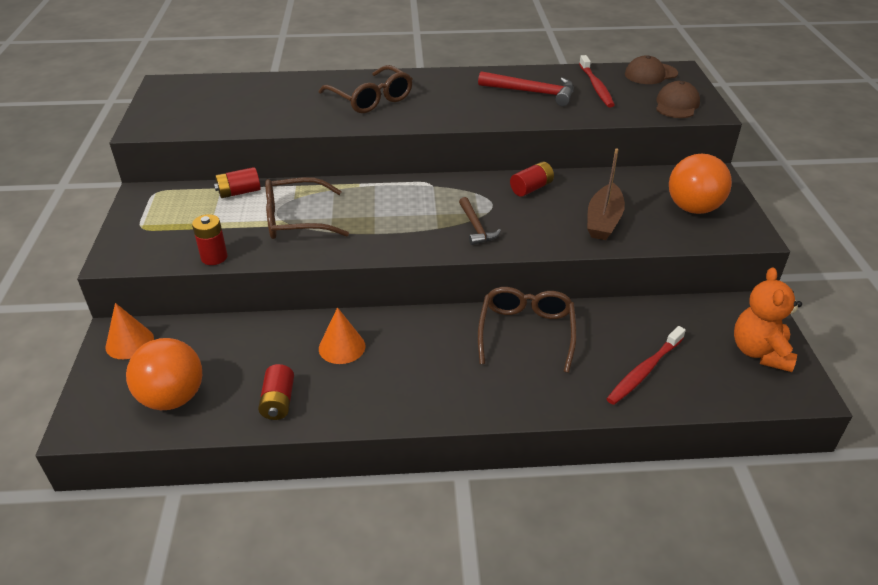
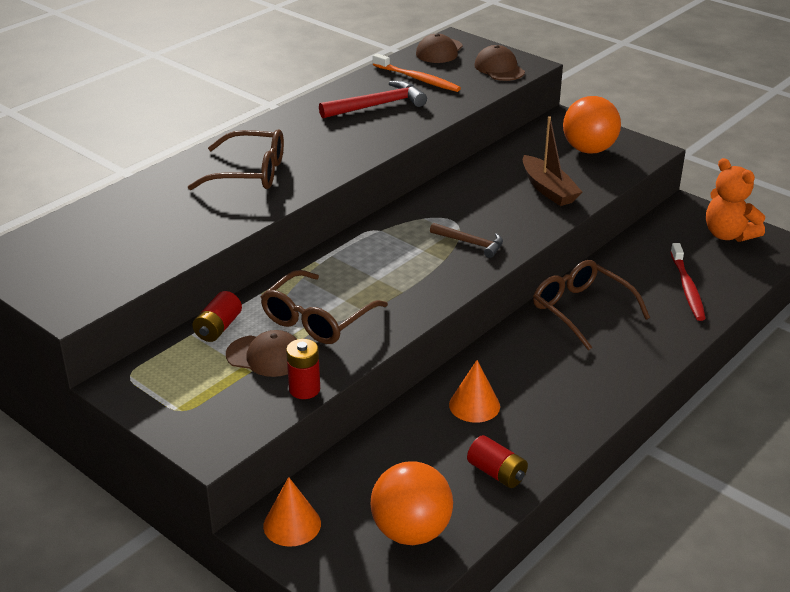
camera: 45 degrees left, 5 degrees down
(231, 224) = (265, 356): none -> brown cap
(531, 188) = (459, 192): red battery -> none
(596, 87) = (418, 79): red toothbrush -> orange toothbrush

